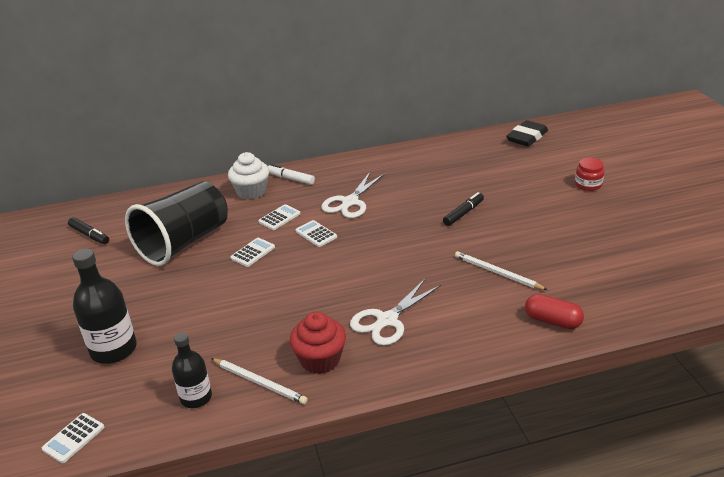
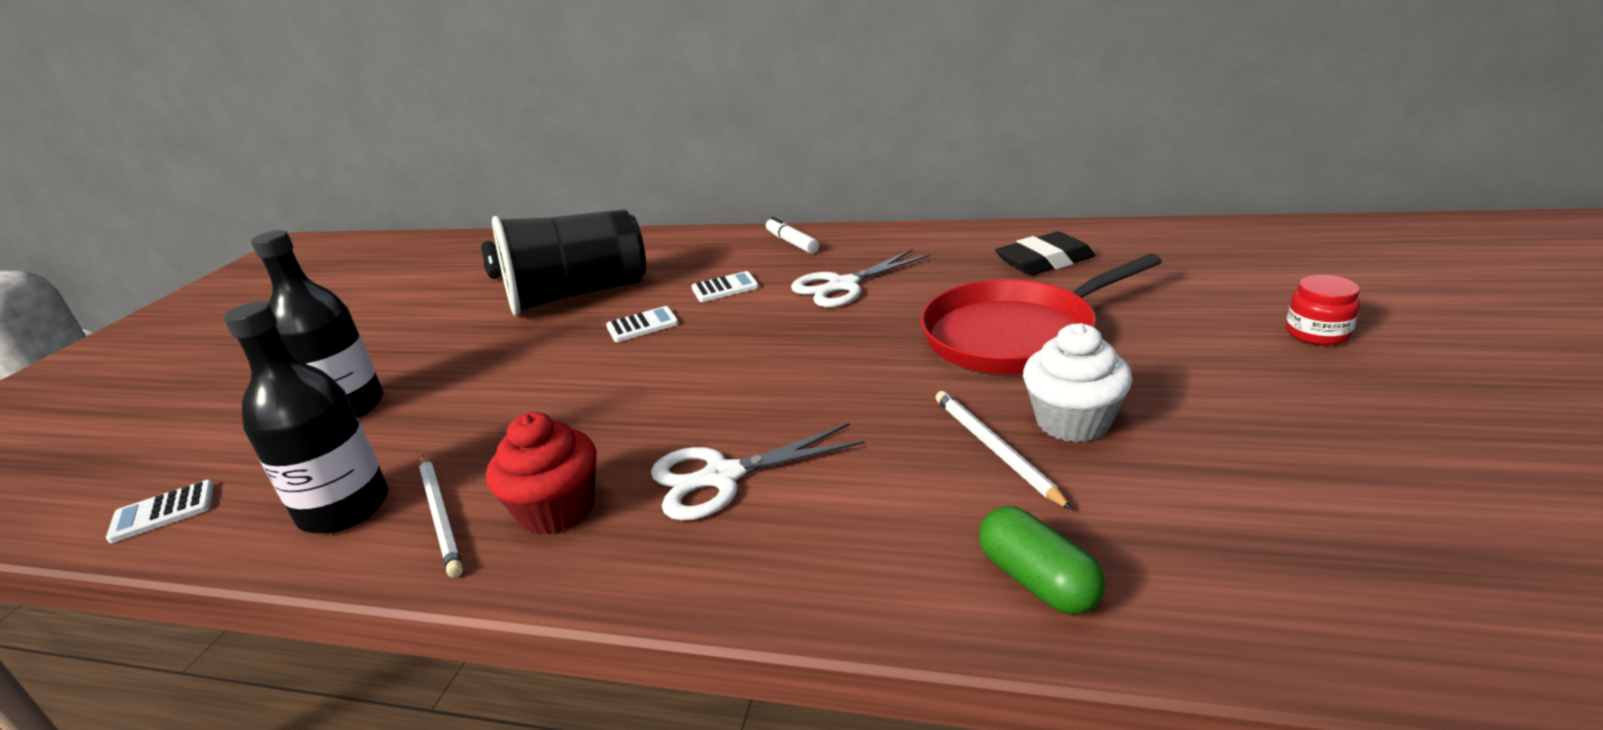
camera: 30 degrees right, 5 degrees down
(196, 397) = (345, 508): black bottle -> black bottle, size x1.57
(251, 192) = (724, 250): white cupcake -> white cupcake (1073, 421)
(316, 234) = (751, 319): white calculator -> none
(463, 213) = (1015, 335): black marker -> red pan
(527, 137) = (1235, 240): black eraser -> black eraser (1044, 261)
(552, 321) = (1038, 581): red capsule -> green capsule

